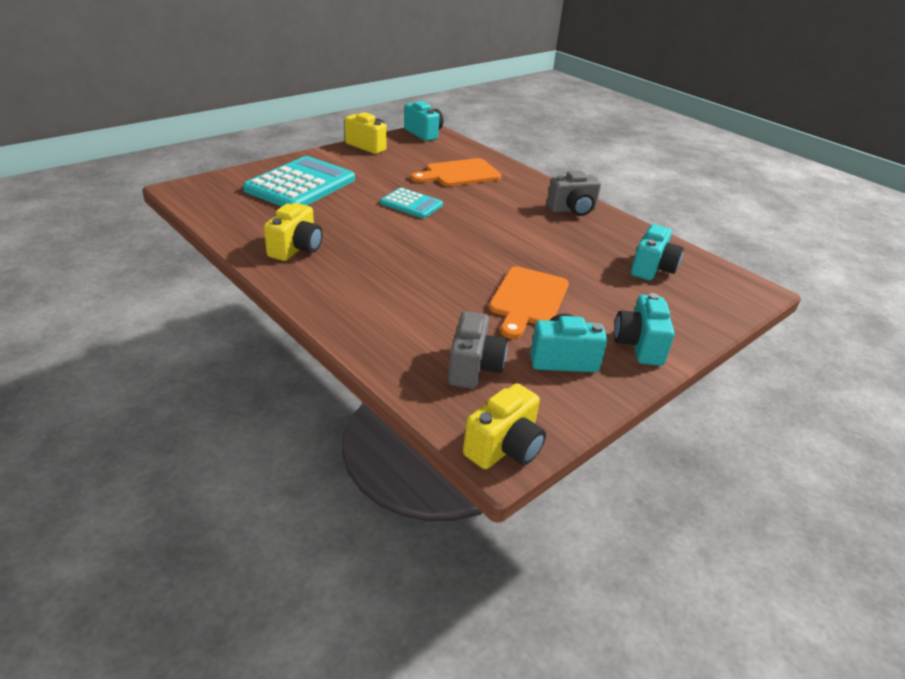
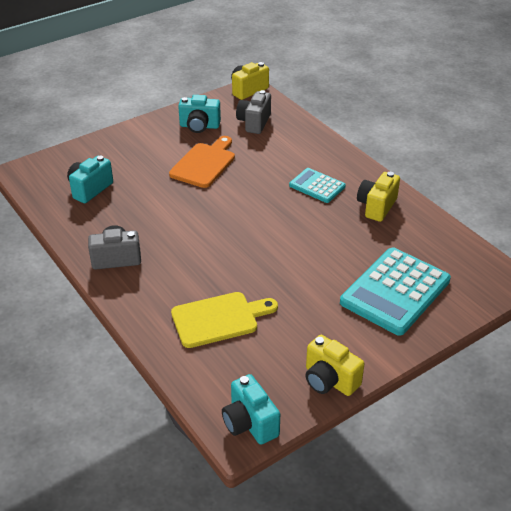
camera: 170 degrees left, 5 degrees up
(411, 204) = (279, 263): turquoise calculator -> turquoise calculator (317, 186)
(459, 174) = (219, 319): orange cutting board -> yellow cutting board
(639, 345) = (146, 133): turquoise camera -> none

